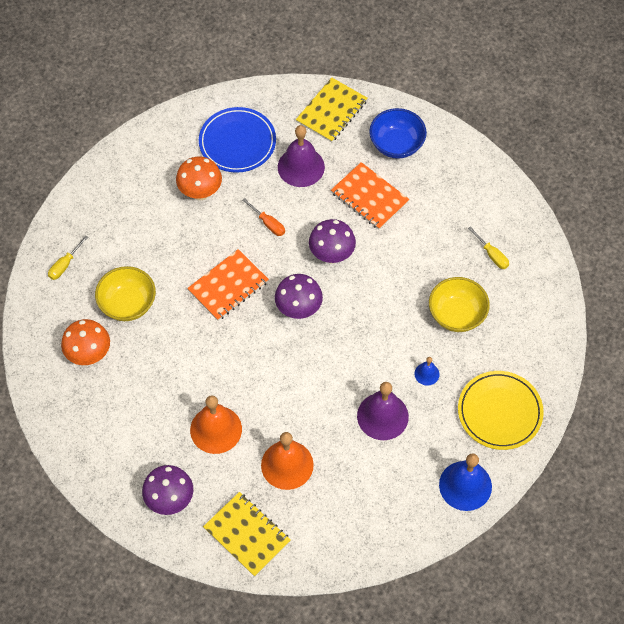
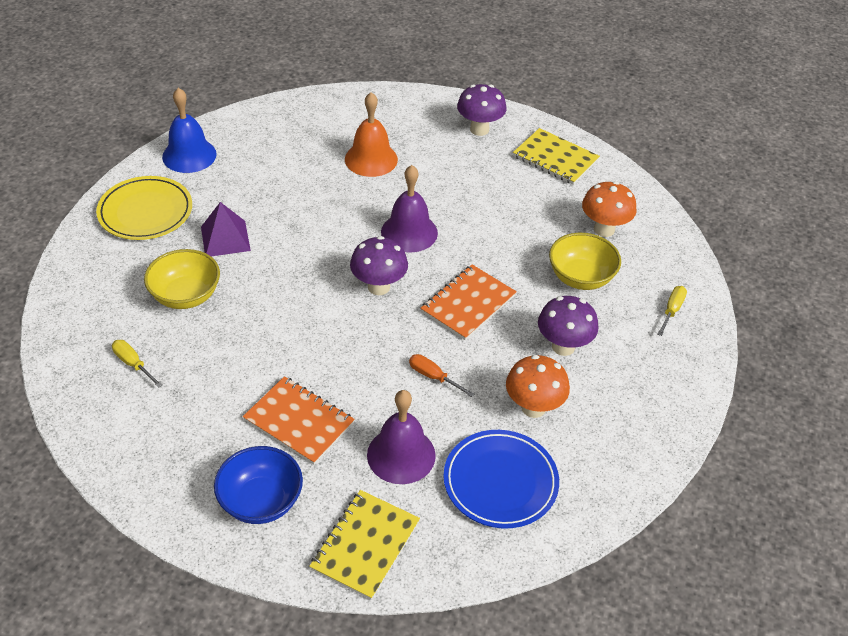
camera: 170 degrees right, 15 degrees down
(216, 429) = (449, 180): orange bell -> none
(247, 535) = (401, 112): yellow notebook -> yellow notebook (555, 158)
(331, 255) = (345, 347): purple mushroom -> purple mushroom (563, 346)
(382, 416) = (274, 201): purple bell -> purple bell (409, 232)
(426, 374) = (225, 238): blue bell -> purple pyramid

